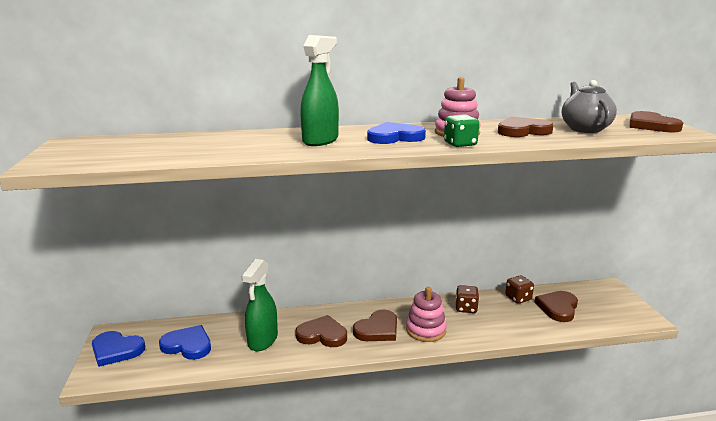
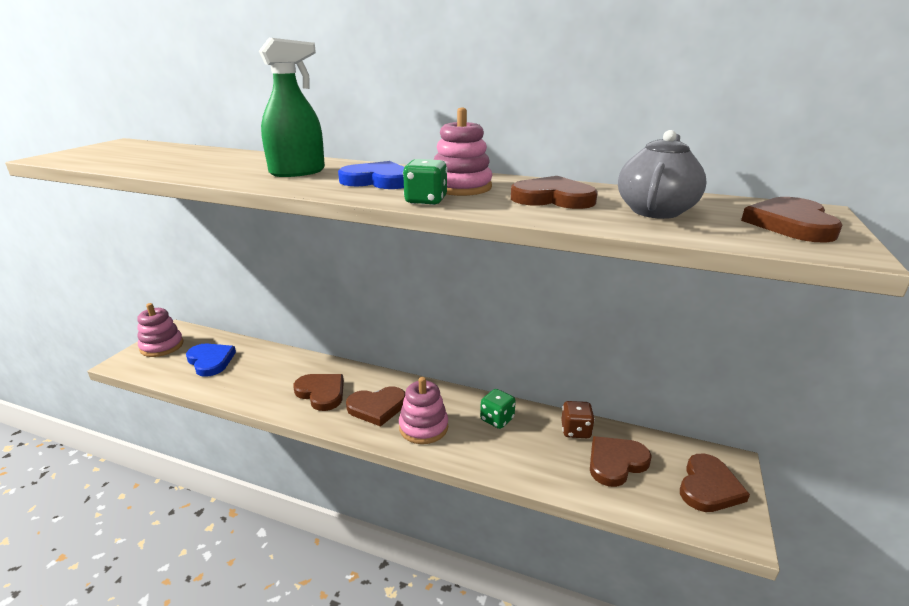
camera: 30 degrees right, 5 degrees up
(116, 350) = (162, 346): blue heart -> pink stacking toy
(262, 340) = (268, 379): green spray bottle -> none
(466, 308) = (497, 419): brown dice -> green dice
(613, 303) = (708, 487): none -> brown heart

